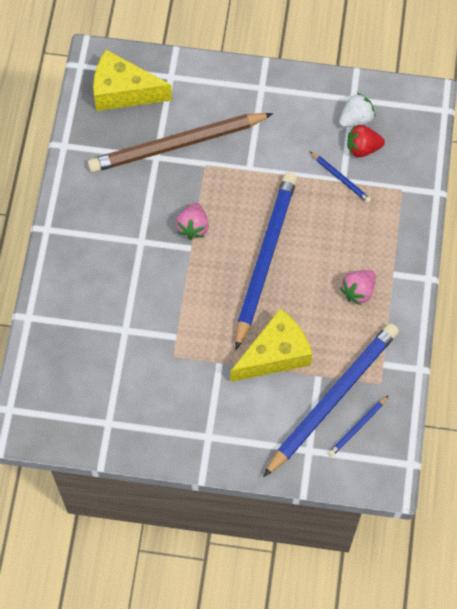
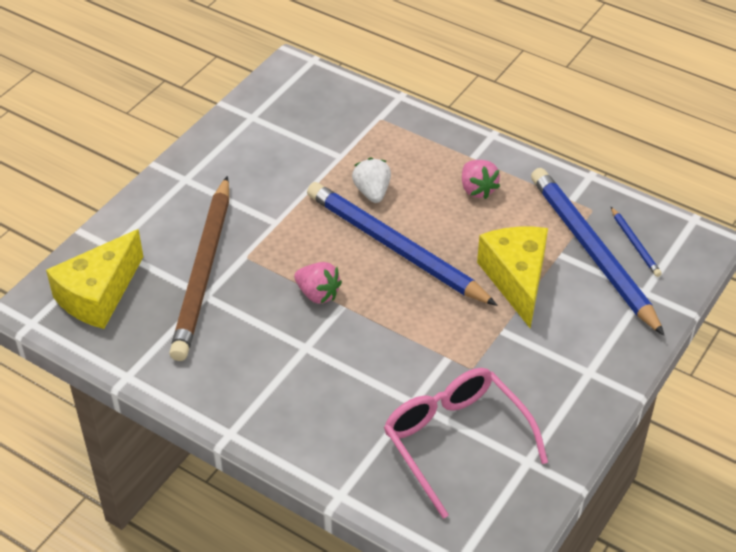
camera: 65 degrees left, 20 degrees down
(104, 370) = (456, 441): none -> pink glasses
(340, 178) = (338, 157): blue pencil -> none
(356, 119) = (277, 122): white strawberry -> white strawberry (372, 192)
(362, 148) = (314, 129): red strawberry -> none

